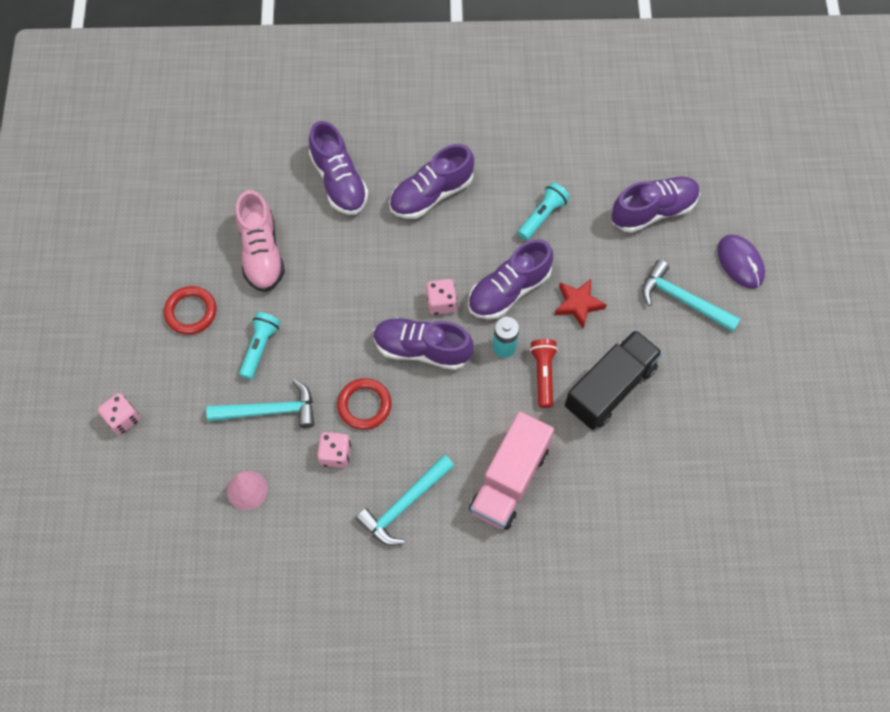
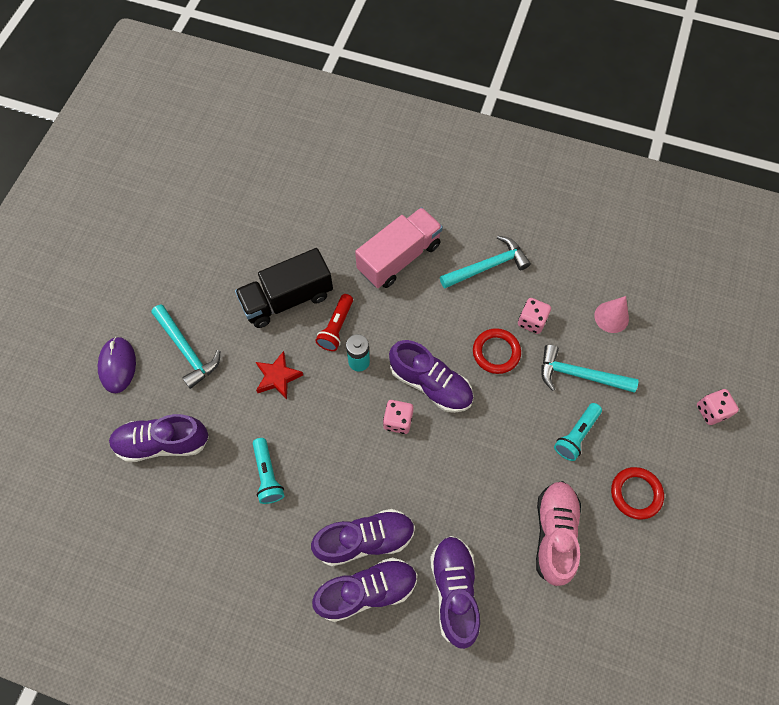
camera: 160 degrees left, 0 degrees up
(509, 290) = (332, 411): purple shoe -> purple shoe (367, 591)
(542, 216) = (267, 475): turquoise flashlight -> turquoise flashlight turned 75 degrees counterclockwise

